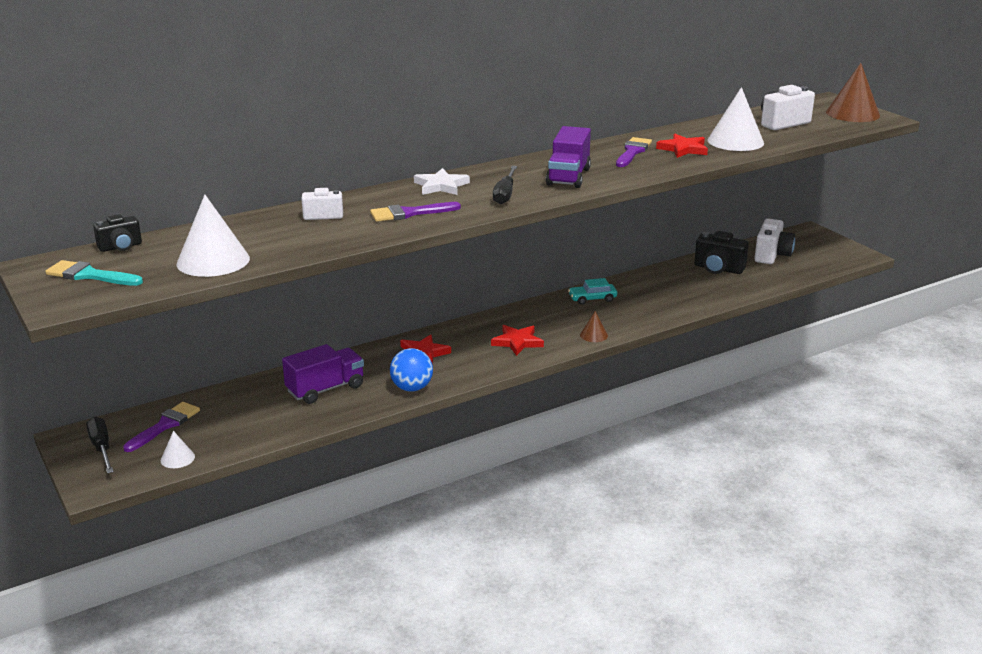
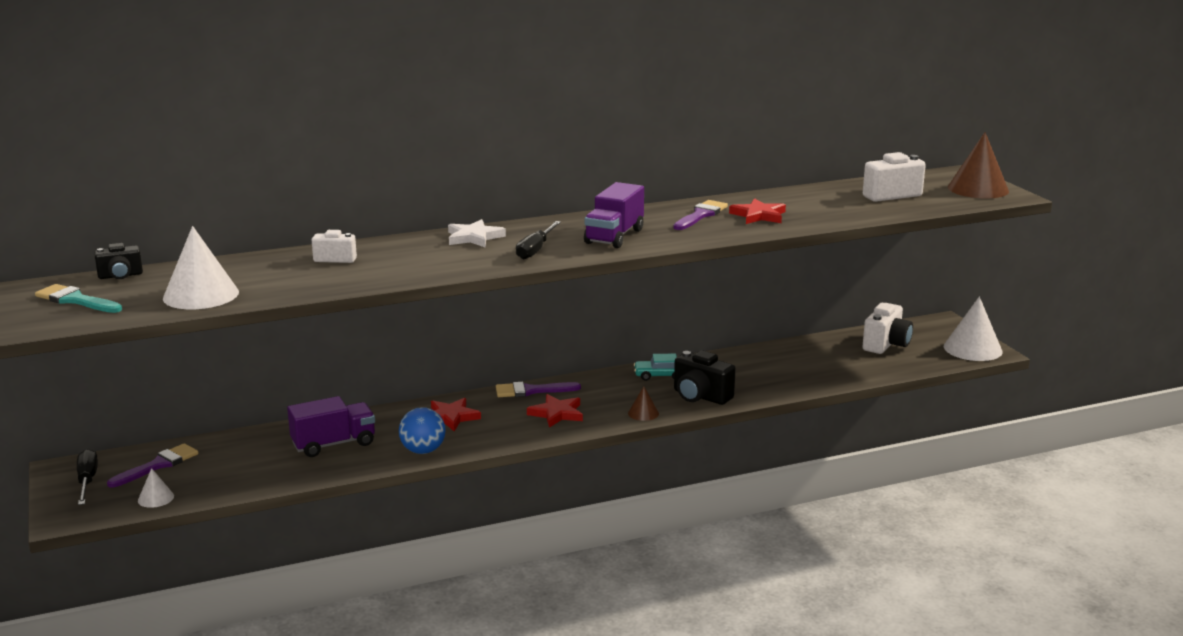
camera: 10 degrees right, 5 degrees down
(409, 213) = (424, 262): purple brush -> purple brush (531, 391)
(718, 269) = (817, 355): black camera -> black camera (700, 396)
(735, 141) = (822, 211): white cone -> white cone (972, 349)

